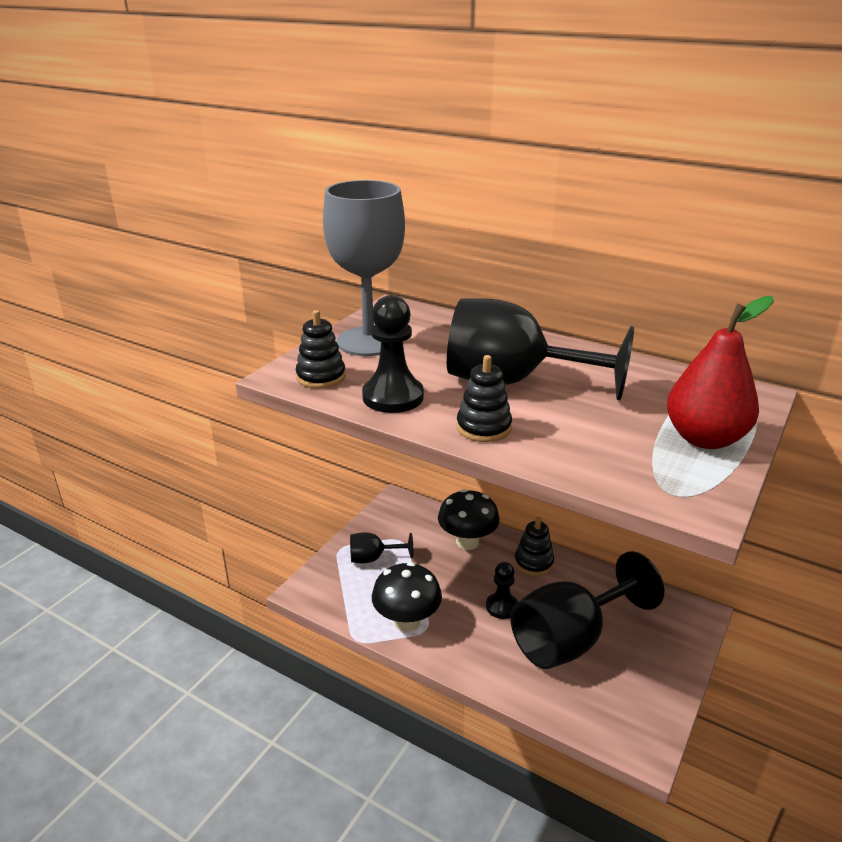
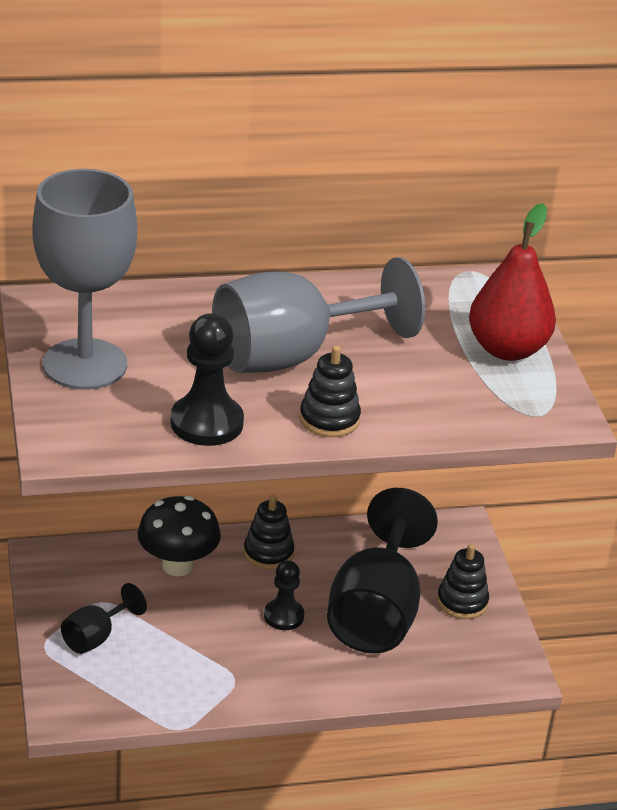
camera: 45 degrees left, 5 degrees up
(321, 377) = (102, 431): black stacking toy -> black stacking toy (462, 602)
(407, 621) = (208, 682): black mushroom -> none
(512, 382) = (292, 356): black goblet -> grey goblet

